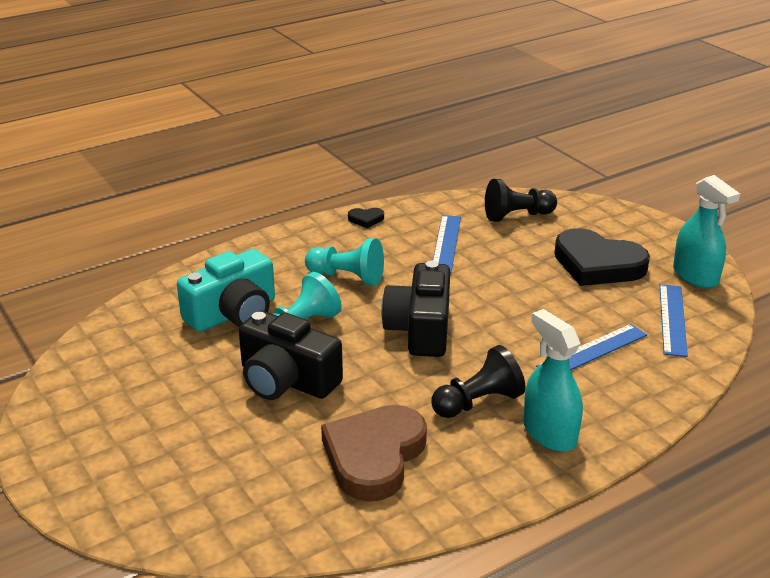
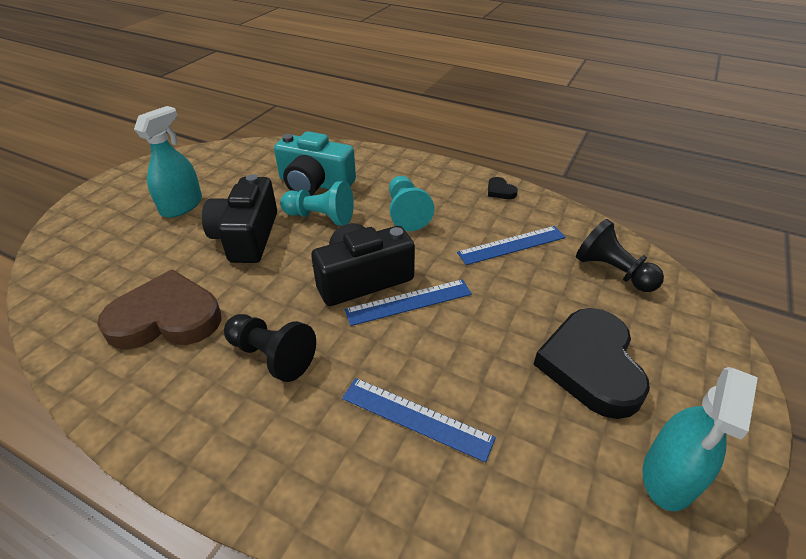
camera: 60 degrees right, 10 degrees up
(549, 433) = (245, 430): turquoise spray bottle -> turquoise spray bottle (181, 205)
(672, 319) = (543, 480): blue ruler -> blue ruler (409, 302)

